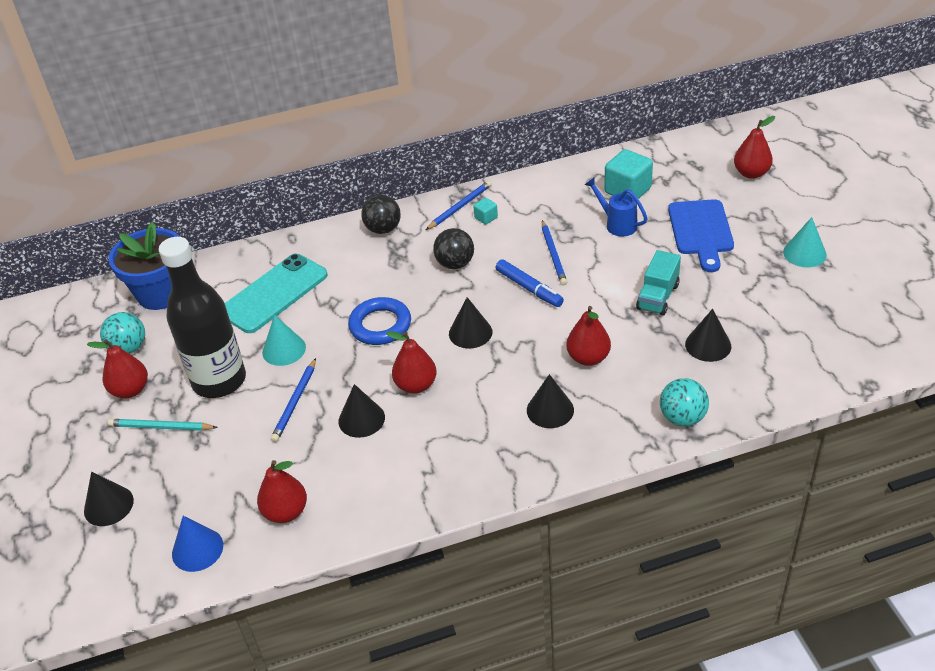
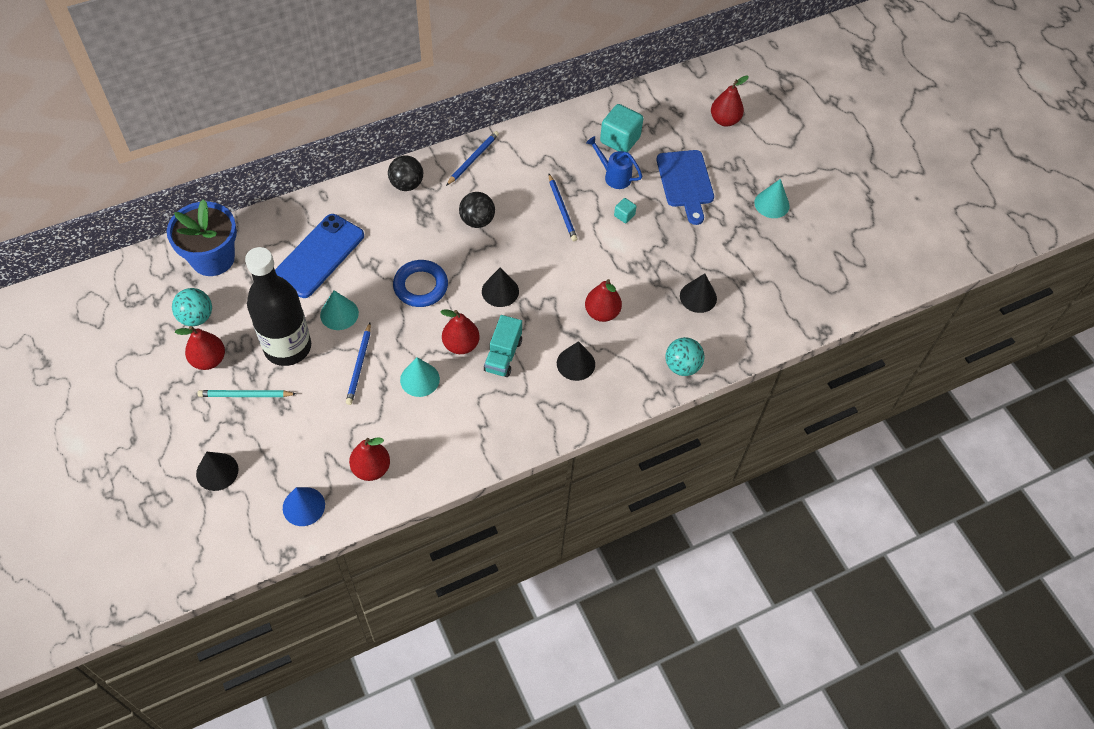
camera: 15 degrees left, 15 degrees up
(274, 293) = (319, 256): turquoise phone -> blue phone
(361, 419) = (419, 379): black cone -> turquoise cone
(486, 218) = (498, 171): turquoise cube -> turquoise cube (624, 215)
(529, 288) = (545, 245): blue marker -> none
(658, 297) = (654, 250): turquoise truck -> turquoise truck (503, 355)

